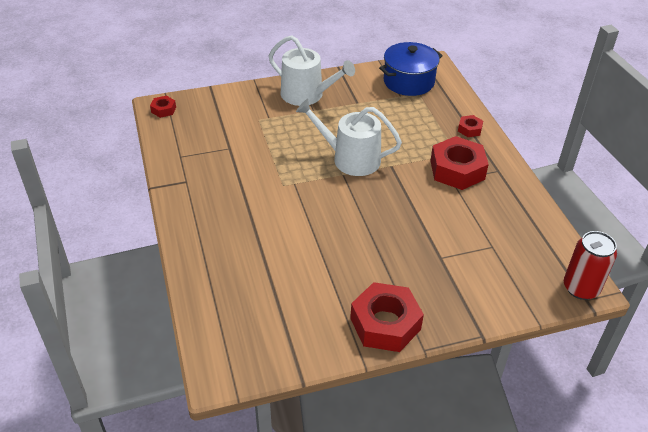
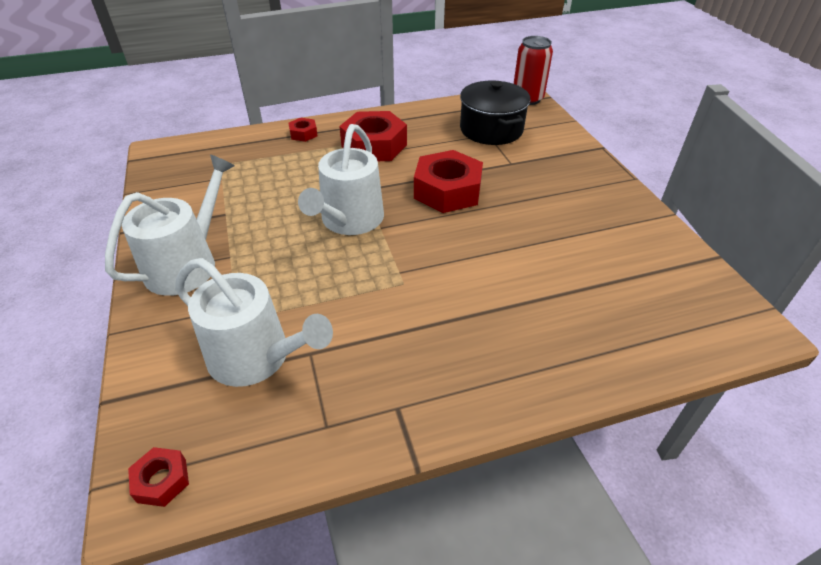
camera: 90 degrees left, 0 degrees up
(229, 129) = (256, 357): none -> white watering can
(385, 324) = (614, 200): red nut -> red nut (447, 191)
(408, 81) = (191, 170): blue pot -> none
(502, 249) = (491, 129): none -> black pot

